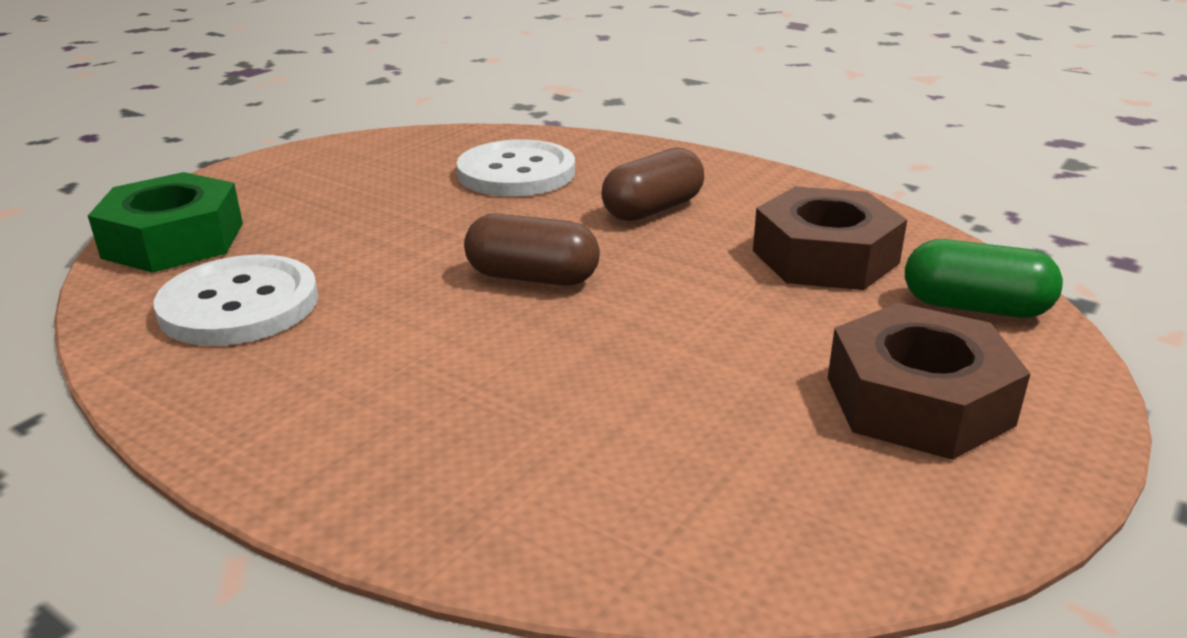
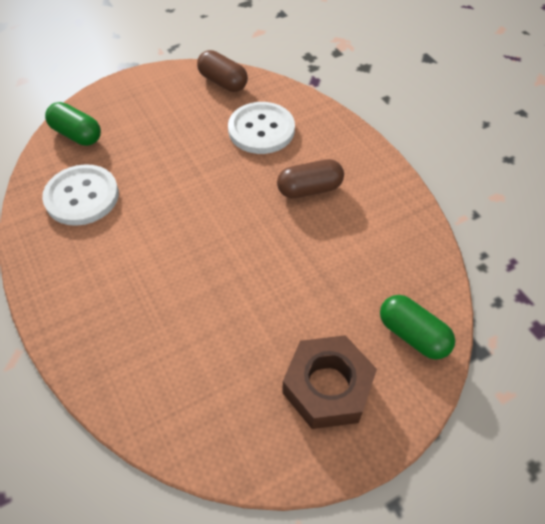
camera: 25 degrees right, 25 degrees up
(174, 240) = (77, 134): green nut -> green capsule
(532, 277) = (215, 225): brown capsule -> brown capsule (223, 82)
(825, 257) = (368, 264): brown nut -> none

